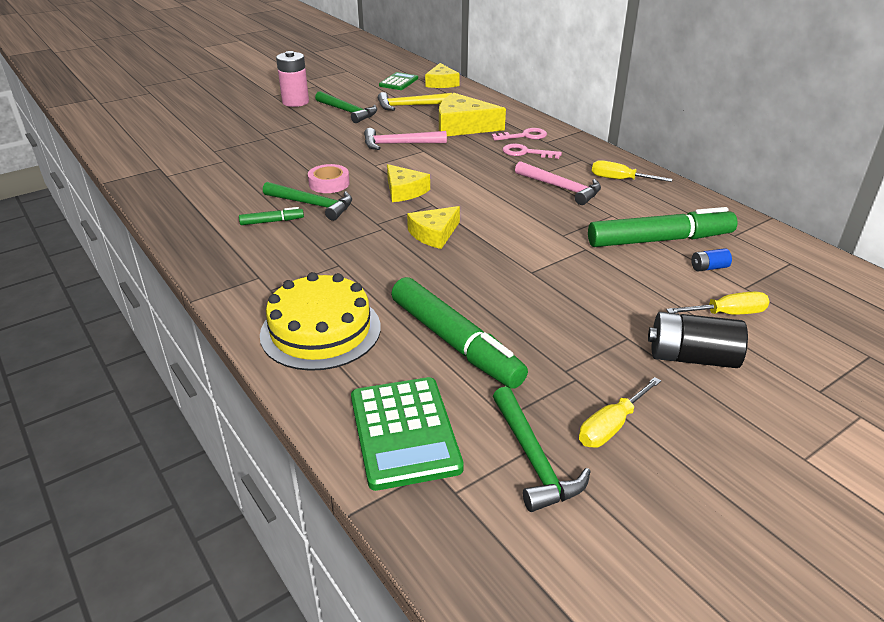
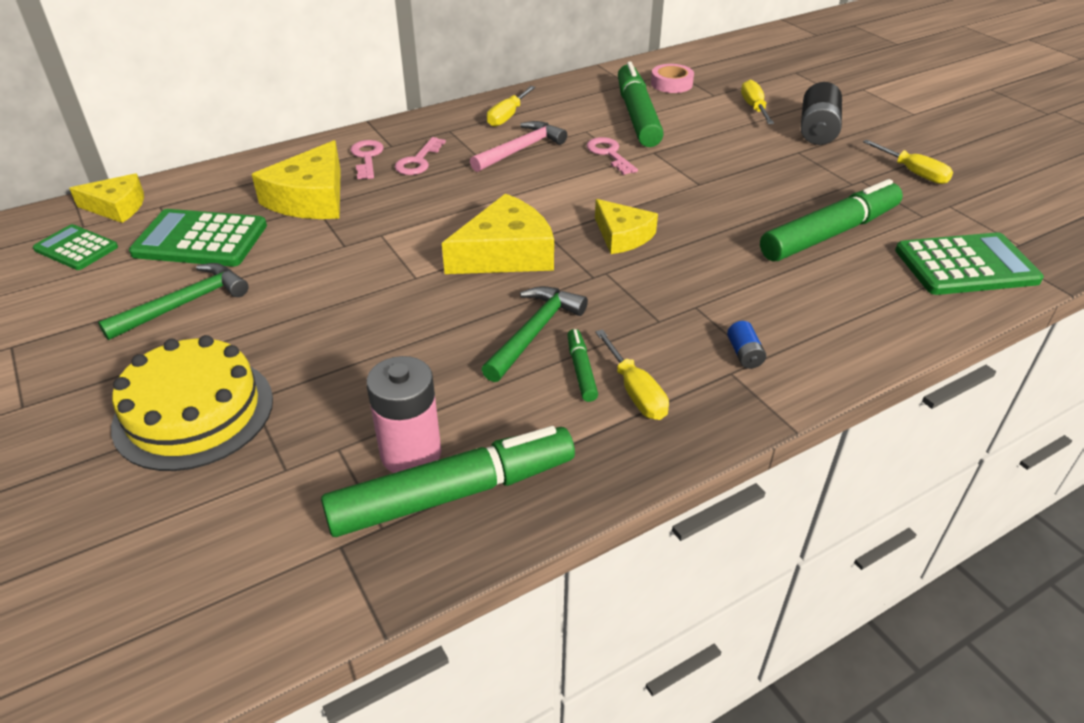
camera: 85 degrees left, 5 degrees up
(181, 190) = (453, 493): none -> green marker
(247, 240) = (635, 392): none -> yellow screwdriver
(295, 102) = (87, 371): pink battery -> pink battery (411, 453)
(320, 330) = (833, 316): yellow cake -> yellow cake (194, 412)
(329, 183) = (468, 319): pink tape -> pink tape (671, 84)
(399, 144) = (350, 254): pink hammer -> none
(404, 191) = (506, 253): yellow cheese -> yellow cheese, size x1.56
(410, 106) = (200, 240): yellow hammer -> green calculator
(533, 459) = (965, 208): green hammer -> none
(571, 226) = (609, 154): none -> pink key
(709, 268) = (684, 103): blue battery -> blue battery (744, 354)

